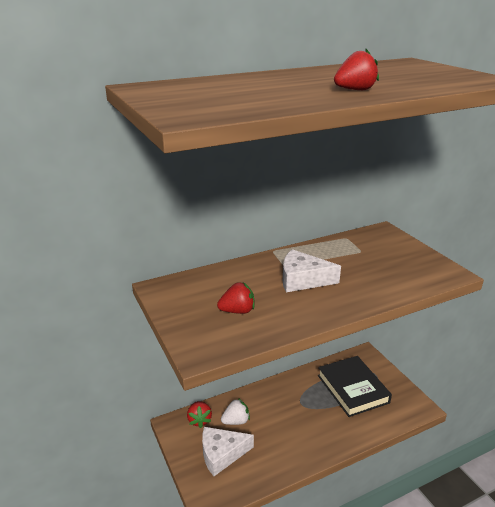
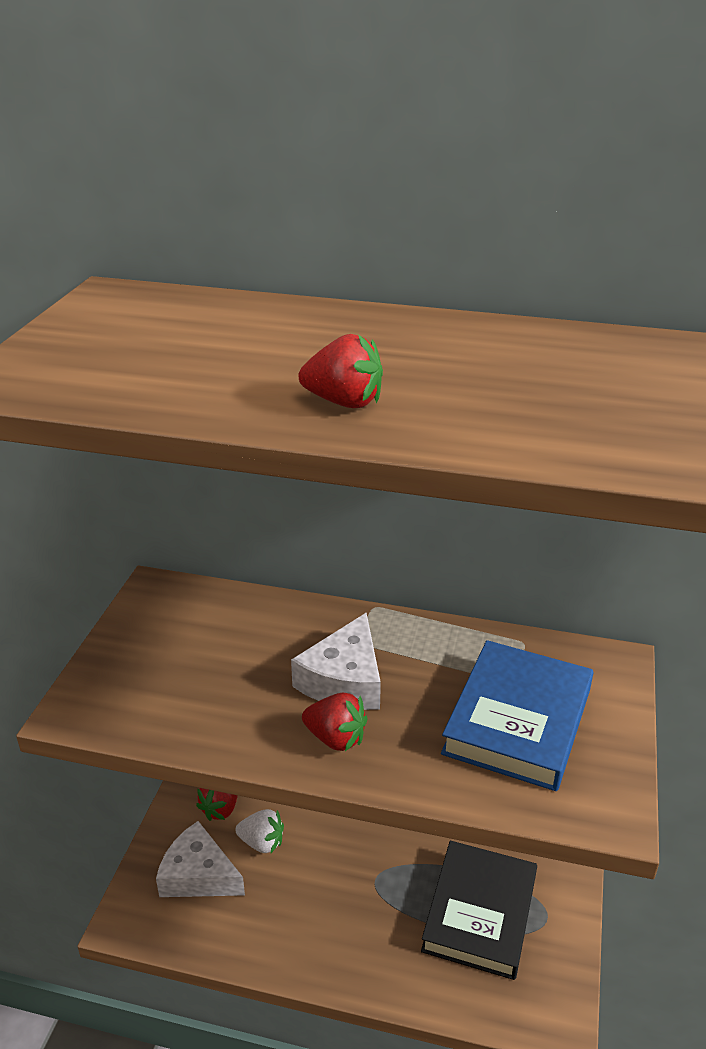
camera: 40 degrees right, 5 degrees up
(237, 311) = (193, 679): red strawberry -> red strawberry (336, 738)
(302, 279) = (344, 680): white cheese -> white cheese turned 120 degrees counterclockwise
(383, 262) = (518, 721): none -> blue book

